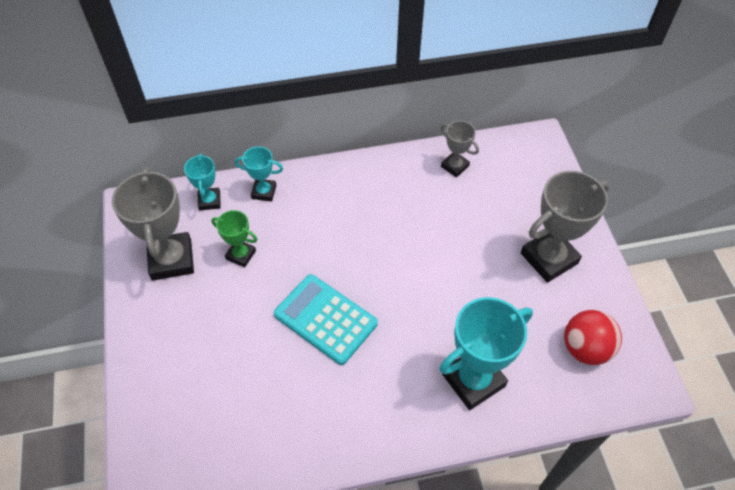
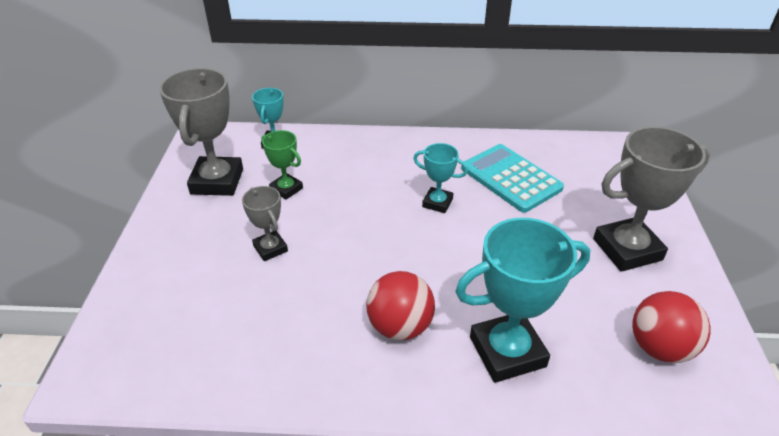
camera: 15 degrees right, 15 degrees down
(264, 192) = (330, 144): turquoise trophy -> turquoise trophy (437, 203)
(325, 319) = (352, 258): turquoise calculator -> turquoise calculator (511, 178)
(384, 377) = (400, 326): none -> red ball
(455, 166) = (534, 154): grey trophy -> grey trophy (270, 248)

